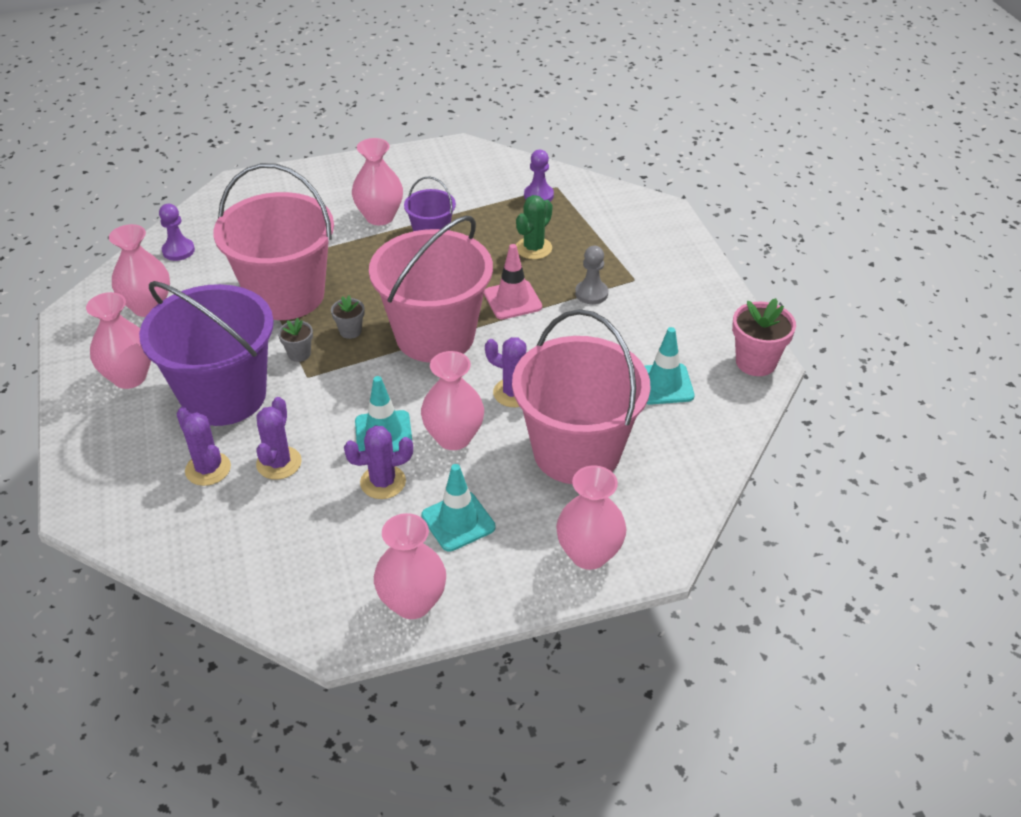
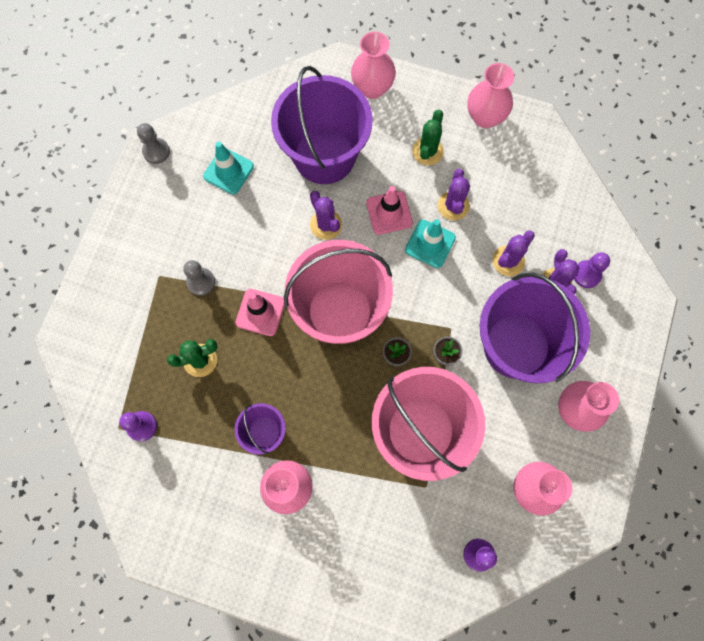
camera: 145 degrees left, 30 degrees up
(171, 497) = (587, 274): none -> purple pawn
(383, 482) = (453, 206): purple cactus -> purple cactus turned 75 degrees clockwise
(453, 437) = (389, 213): pink vase -> pink traffic cone
(458, 521) = (427, 151): turquoise traffic cone -> green cactus
(576, 451) = (324, 156): pink bucket -> purple bucket
(755, 362) = (156, 151): pink flower pot -> grey pawn

